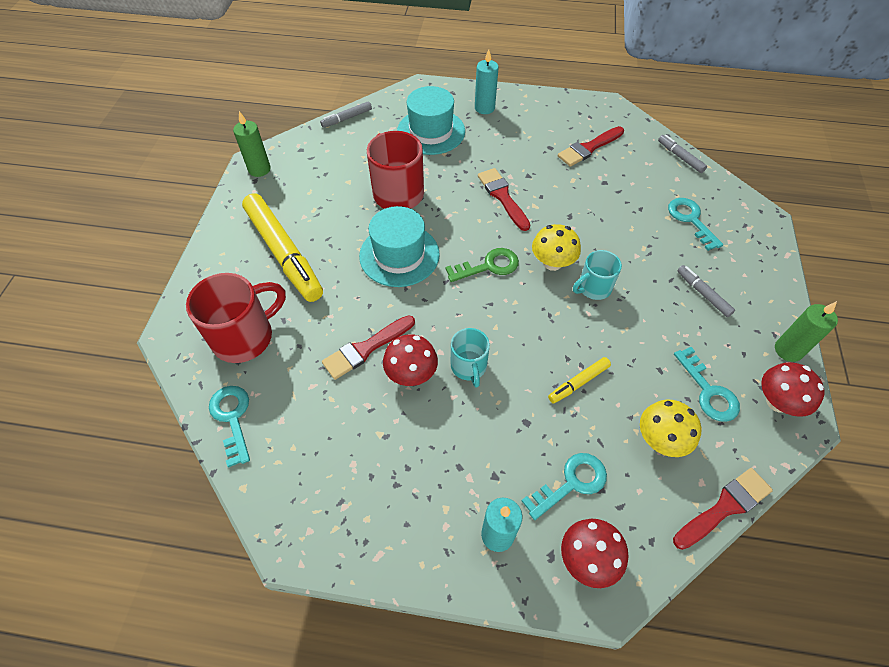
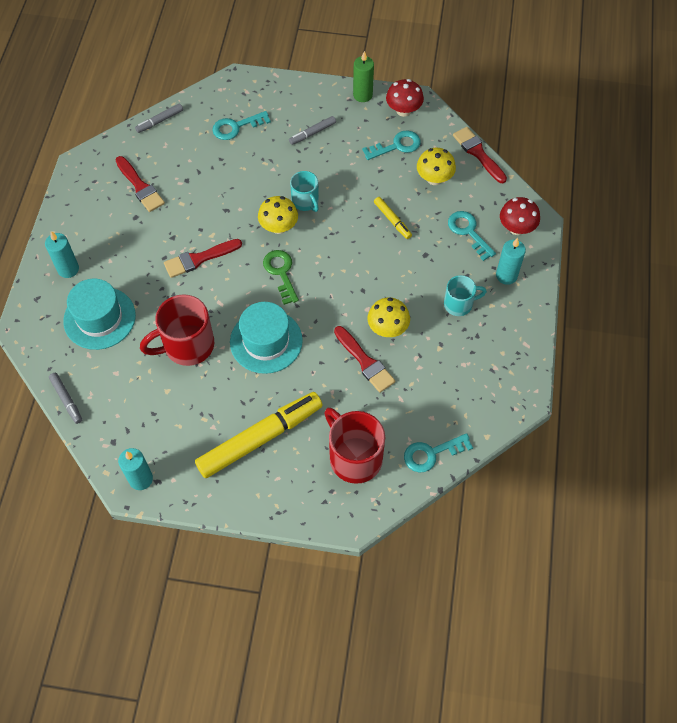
camera: 90 degrees left, 5 degrees up
(259, 169) = (141, 479): green candle -> turquoise candle
(411, 374) = (387, 328): red mushroom -> yellow mushroom
(469, 367) = (380, 289): turquoise mug -> turquoise mug (459, 304)

